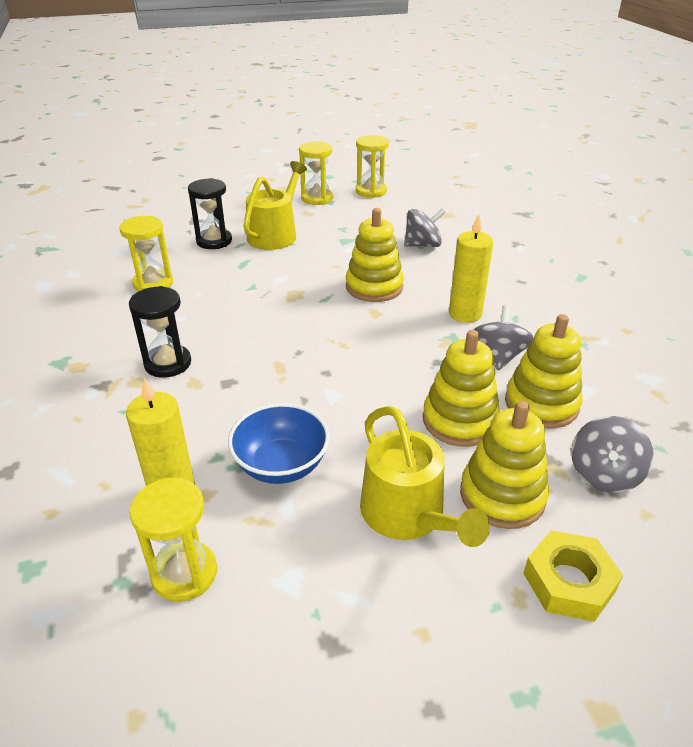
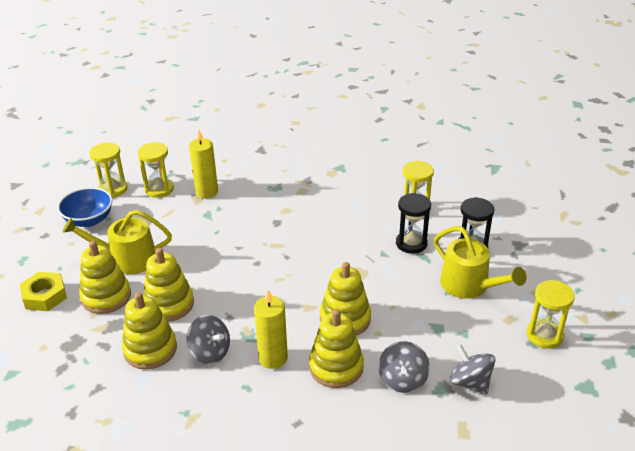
camera: 115 degrees right, 0 degrees up
(168, 363) = (312, 203): black hourglass -> black hourglass (411, 243)
(281, 465) = (195, 227): blue bowl -> blue bowl (89, 220)
(371, 191) = (552, 386): yellow hourglass -> yellow hourglass (113, 189)
(440, 277) = (336, 367): none -> yellow stacking toy
(604, 474) = (79, 346): grey spinning top -> grey spinning top (470, 382)

